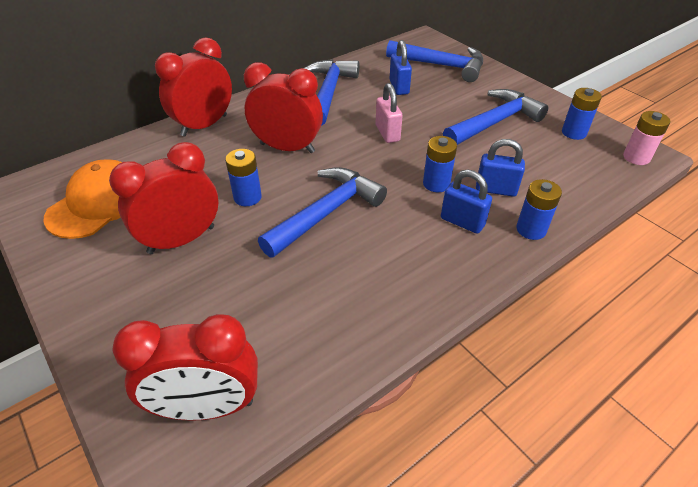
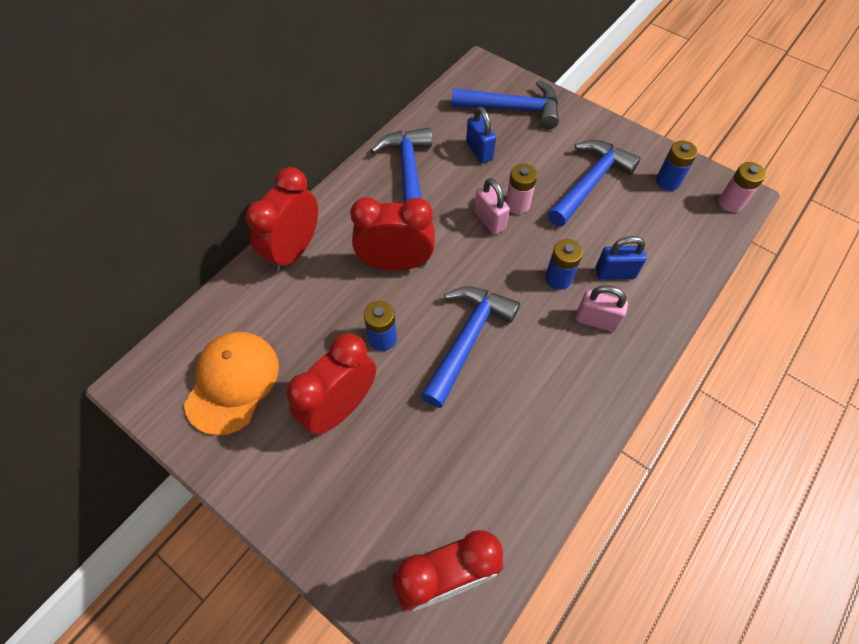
camera: 15 degrees left, 15 degrees up
(418, 126) = (517, 204): none -> pink battery
(462, 222) = (596, 320): blue padlock -> pink padlock
(531, 229) = (659, 315): blue battery -> none

